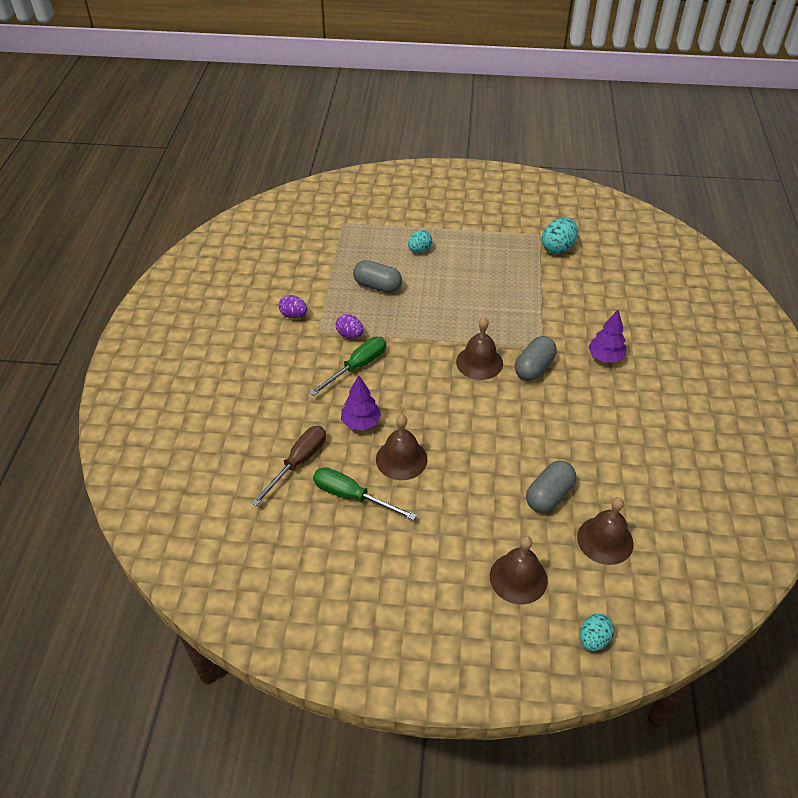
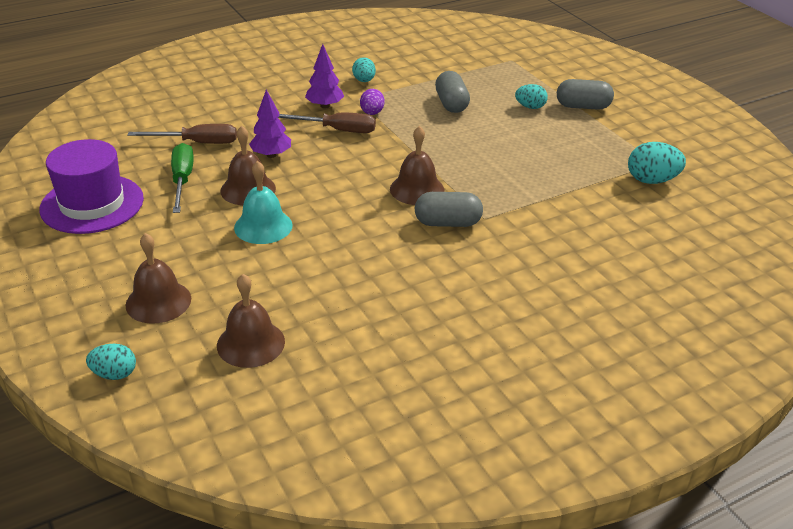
camera: 55 degrees right, 10 degrees down
(293, 315) = (364, 81): purple egg -> turquoise egg
(339, 575) = (92, 204): none -> purple hat
(357, 367) = (336, 130): green screwdriver -> brown screwdriver
(462, 471) = (263, 226): none -> turquoise bell
(549, 495) = (279, 287): grey capsule -> grey capsule (583, 106)
(605, 357) = (519, 264): purple tree -> purple tree (324, 106)

